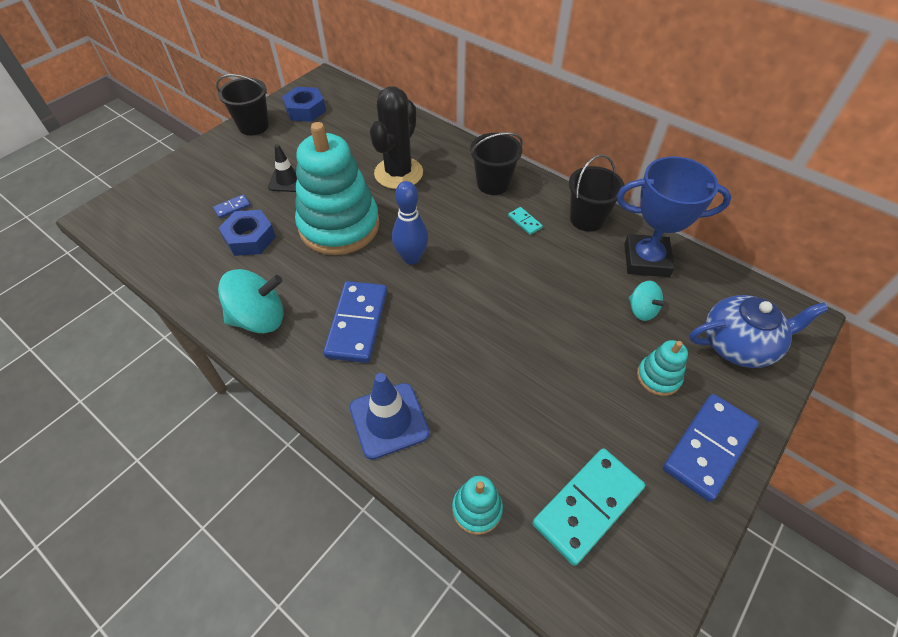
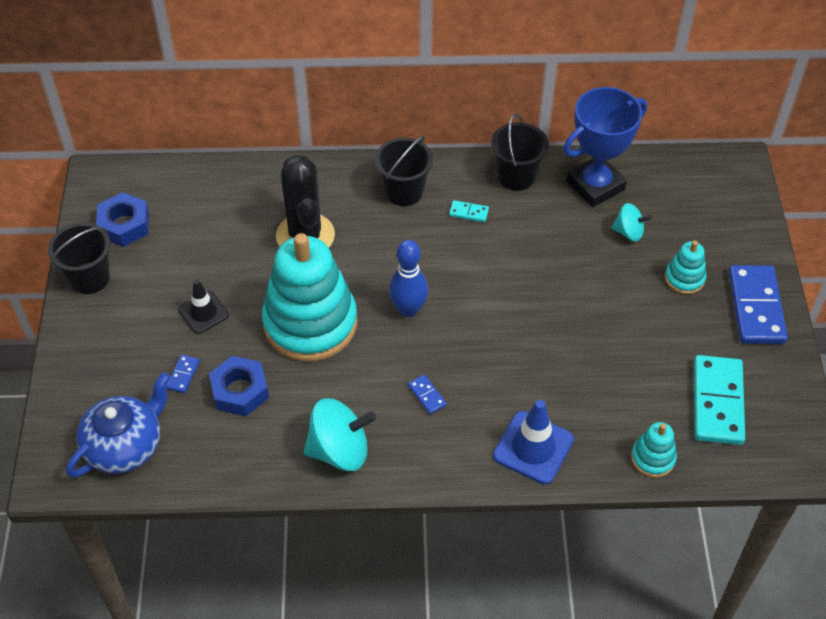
camera: 40 degrees left, 0 degrees up
(259, 318) = (340, 450): turquoise spinning top -> turquoise spinning top turned 45 degrees clockwise
(357, 323) = (427, 395): blue domino -> blue domino, size x0.43
(739, 344) = (715, 214): blue teapot -> blue teapot (125, 445)

